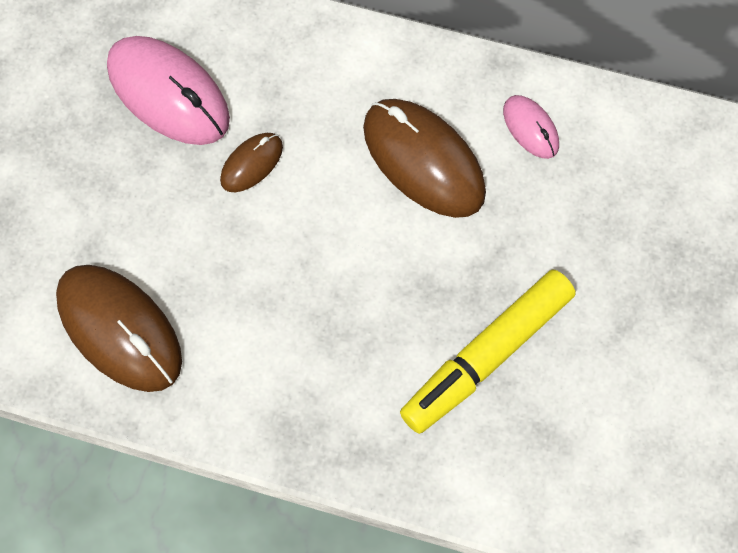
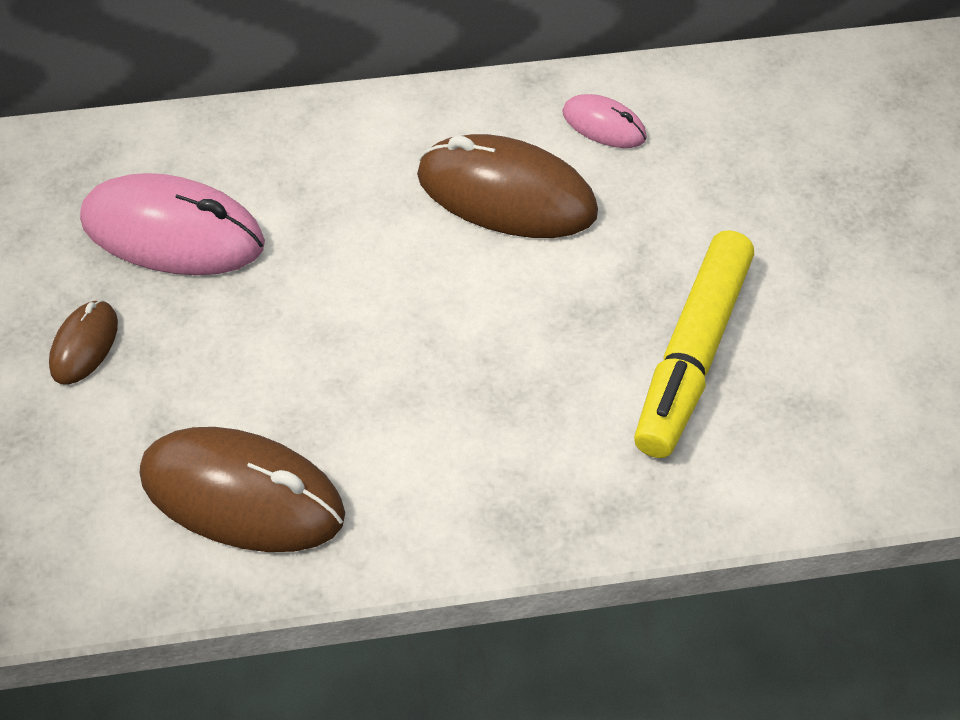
camera: 25 degrees left, 15 degrees down
(251, 164) = (311, 266): brown mouse -> brown mouse (84, 345)

